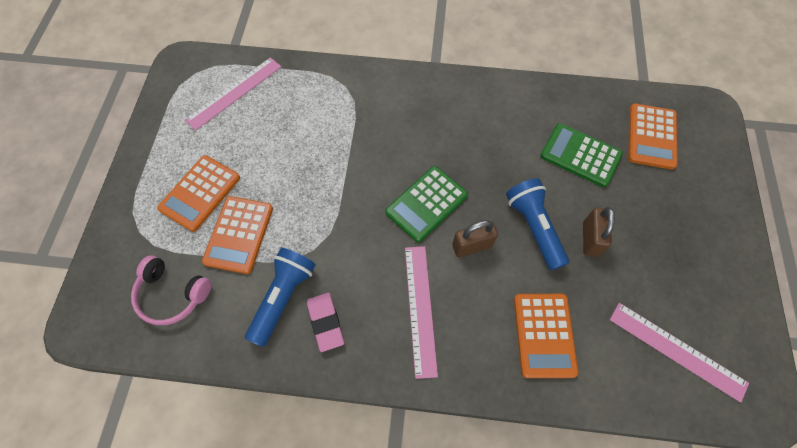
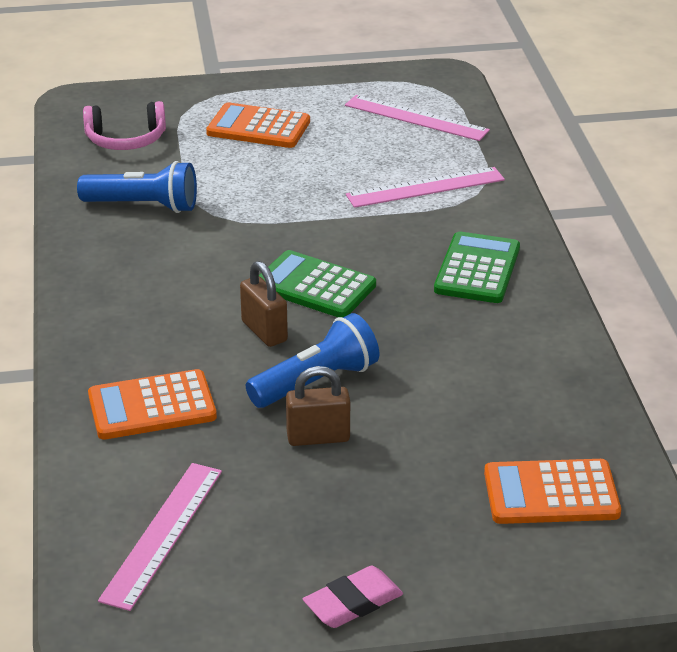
camera: 75 degrees right, 30 degrees down
(172, 294) = (126, 139): pink headphones -> pink headphones turned 105 degrees counterclockwise
(239, 235) = (214, 162): orange calculator -> none
(325, 322) = (121, 239): pink eraser -> pink eraser (353, 602)
(420, 309) = (159, 303): pink ruler -> pink ruler (425, 187)
(580, 155) = (469, 417): green calculator -> green calculator (477, 269)

